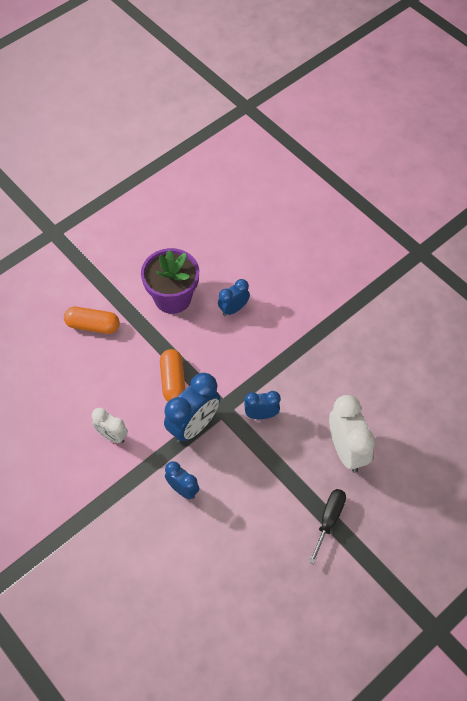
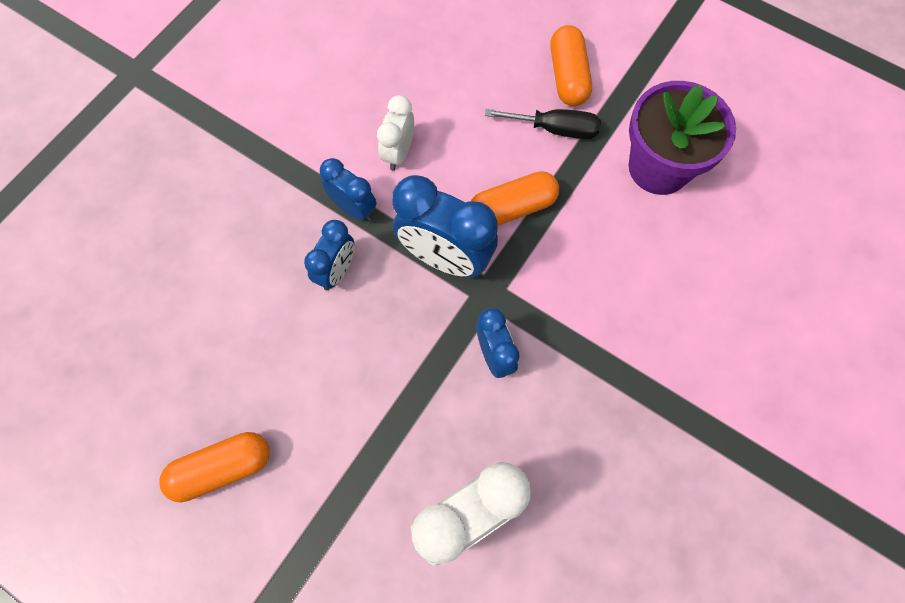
camera: 75 degrees right, 10 degrees up
(233, 309) = (675, 262): blue clock -> blue clock (353, 208)
(289, 578) = (222, 468): none -> orange capsule
(329, 520) = (334, 512): black screwdriver -> black screwdriver (555, 129)

